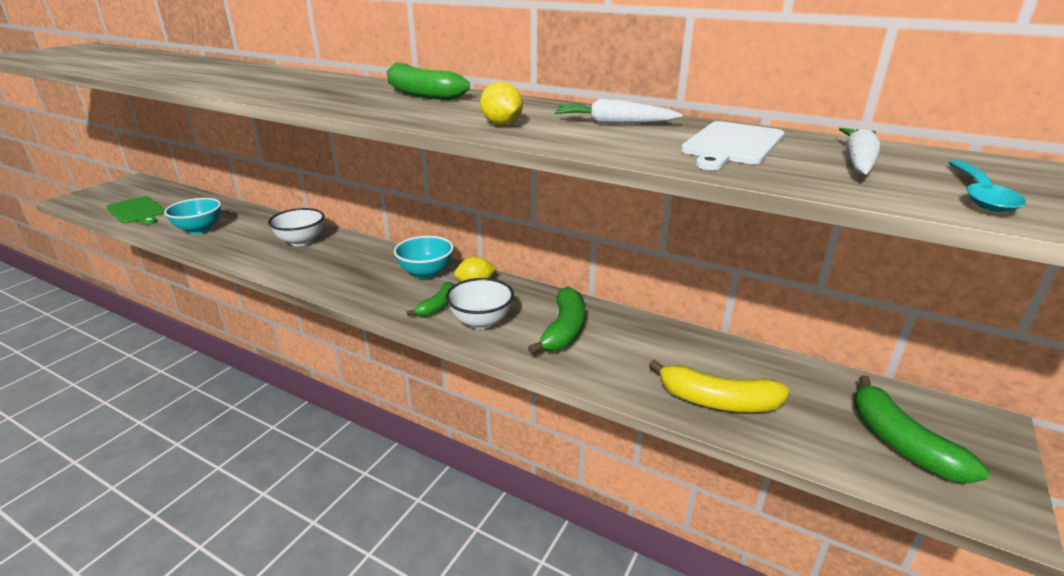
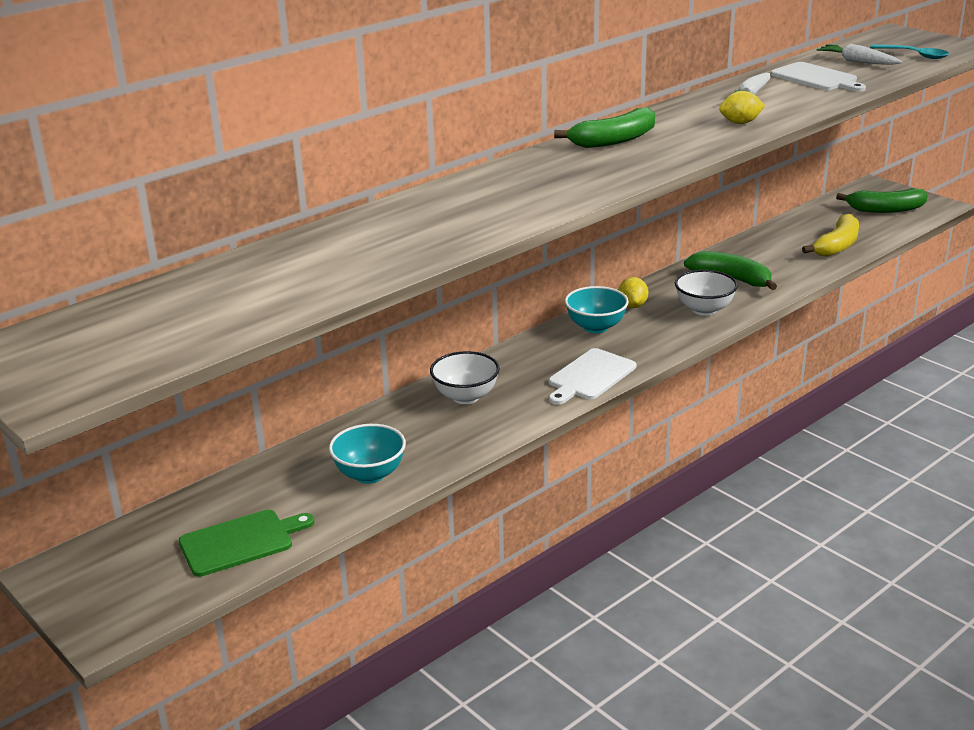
camera: 70 degrees left, 0 degrees up
(333, 282) = (590, 376): none -> white cutting board
(438, 306) = (668, 326): green banana -> none

